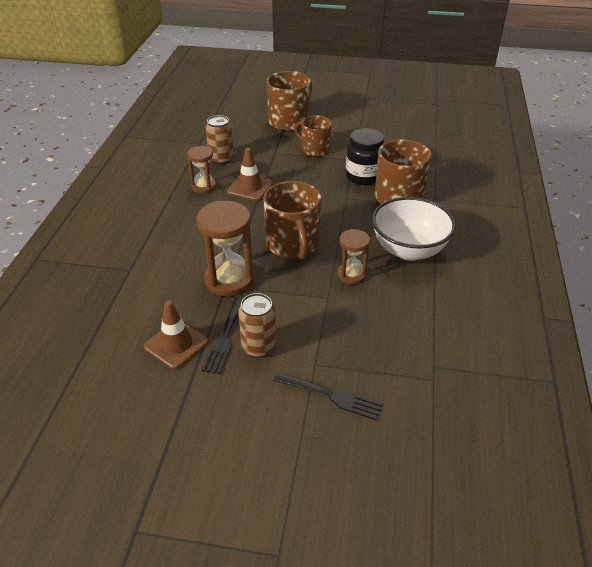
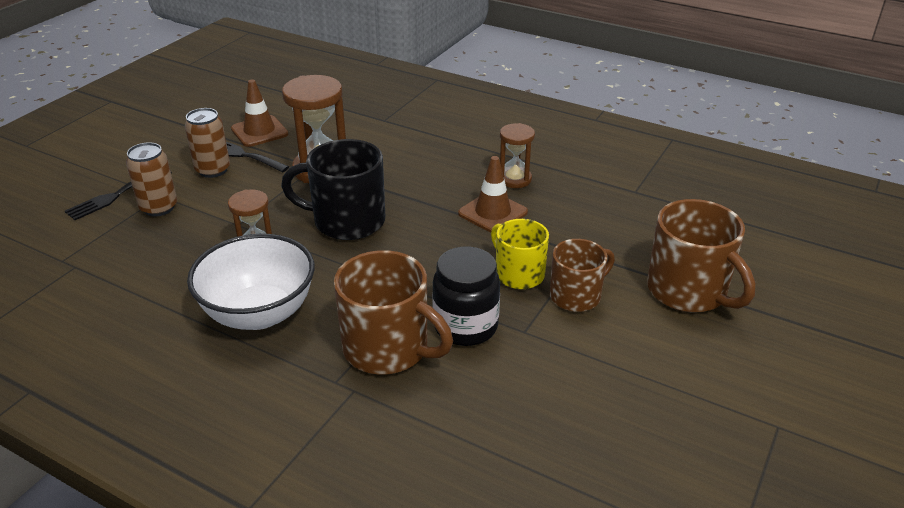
camera: 110 degrees right, 5 degrees down
(221, 159) = (580, 202): brown can -> brown can (159, 208)
(293, 245) = (347, 221): brown mug -> black mug
(307, 168) = (518, 274): none -> yellow mug

